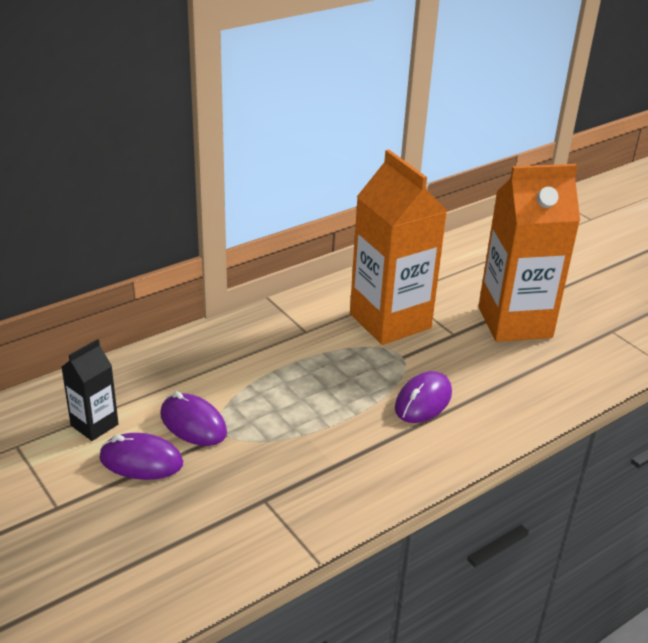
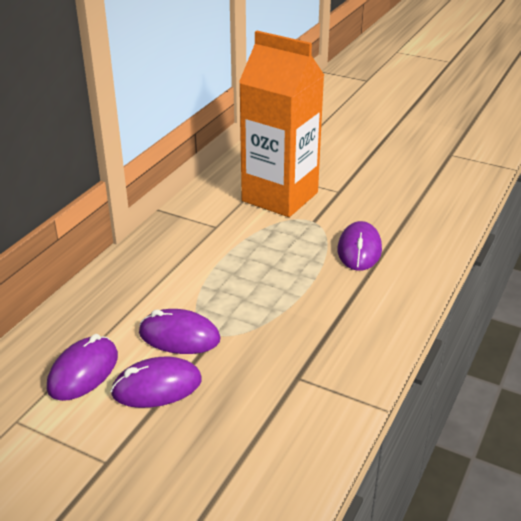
camera: 25 degrees left, 0 degrees up
(94, 425) = (83, 372): black carton -> purple mouse
(514, 322) = (377, 169): orange carton -> none

